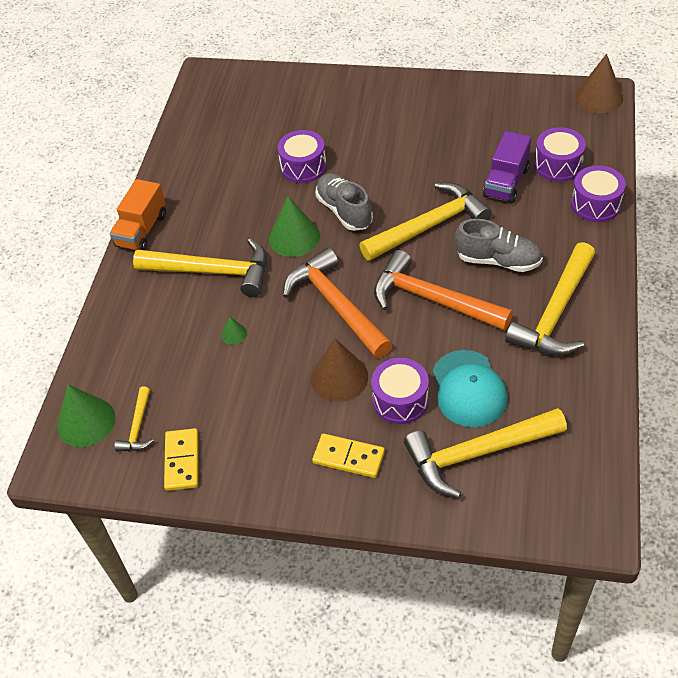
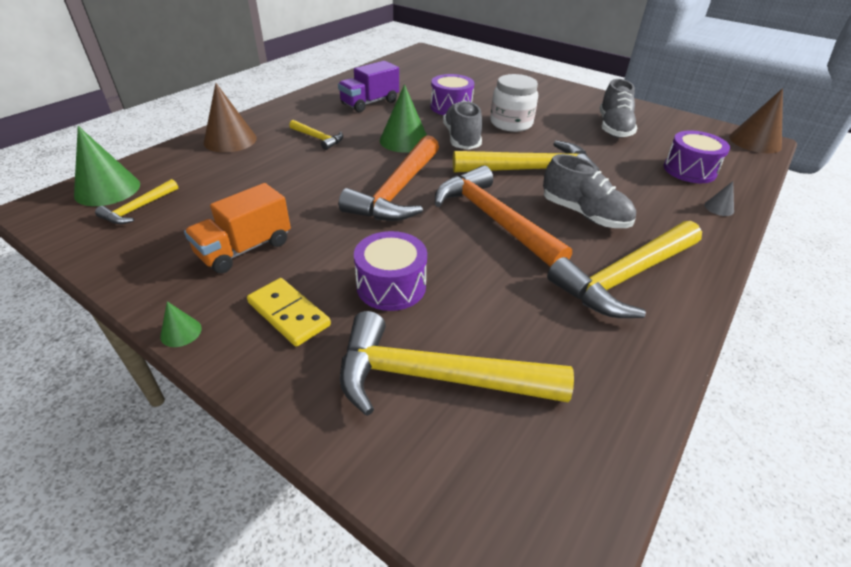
camera: 20 degrees right, 10 degrees down
(142, 230) = (294, 102): orange truck -> orange truck (245, 249)
(182, 461) = (138, 247): yellow domino -> none
(213, 272) = (318, 138): yellow hammer -> yellow hammer, size x0.49
(234, 334) = (290, 179): green cone -> green cone (181, 332)
(336, 305) = (397, 191): orange hammer -> orange hammer turned 150 degrees counterclockwise
(339, 377) = (348, 243): brown cone -> brown cone (230, 140)
(375, 166) = (511, 123): none -> white jar
(468, 389) = (475, 306): turquoise cap -> none
(471, 131) = (613, 128): none -> grey shoe
(506, 182) = (627, 166): purple truck -> purple truck (370, 103)
(595, 204) = (719, 208): purple drum -> grey cone

